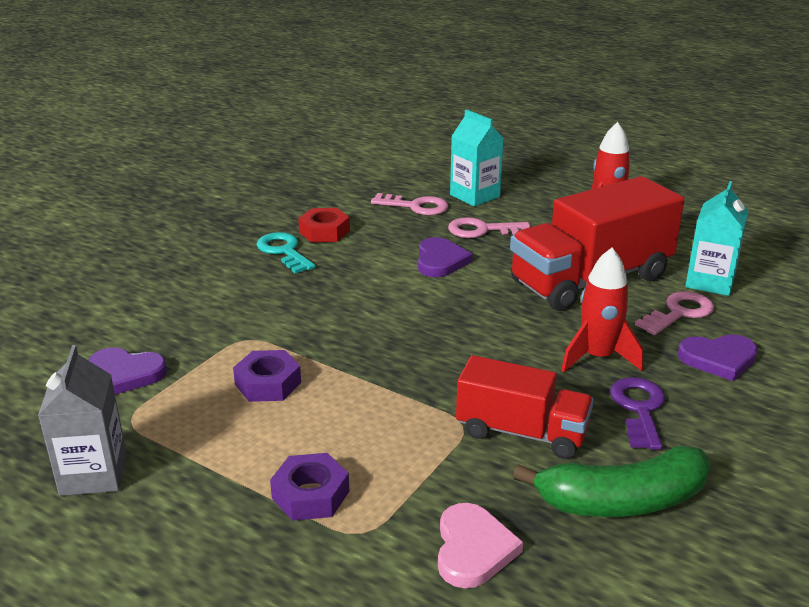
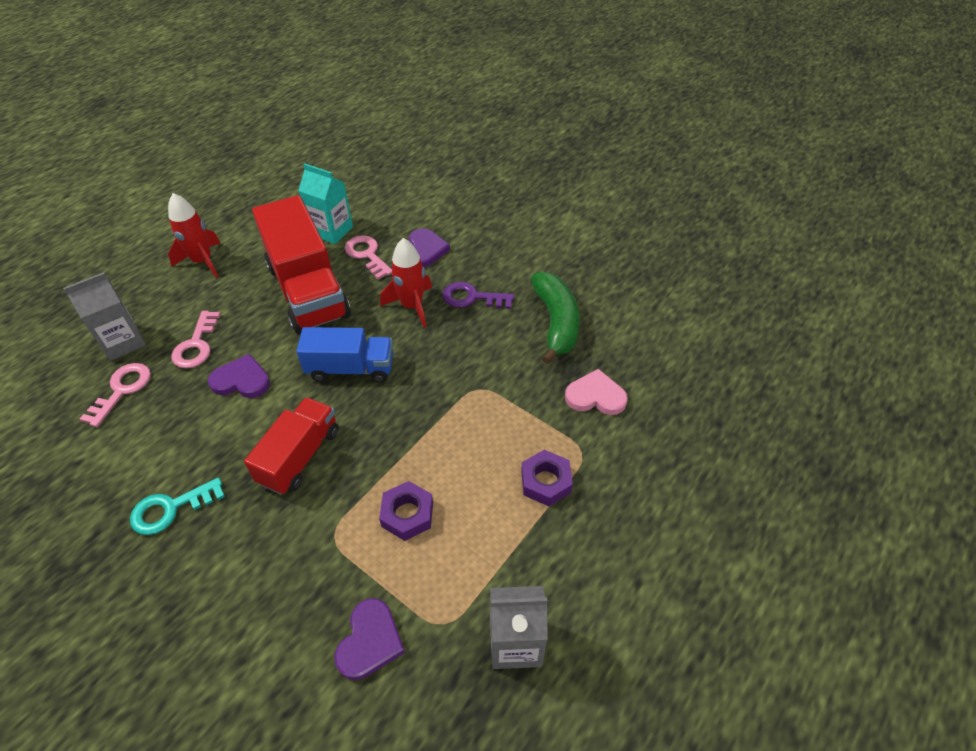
camera: 85 degrees left, 20 degrees up
(324, 231) = (141, 471): red nut -> none
(473, 323) = (351, 368): none -> blue truck
(475, 196) = (123, 342): turquoise carton -> grey carton
(521, 432) = (489, 358): red truck -> red truck (300, 456)

